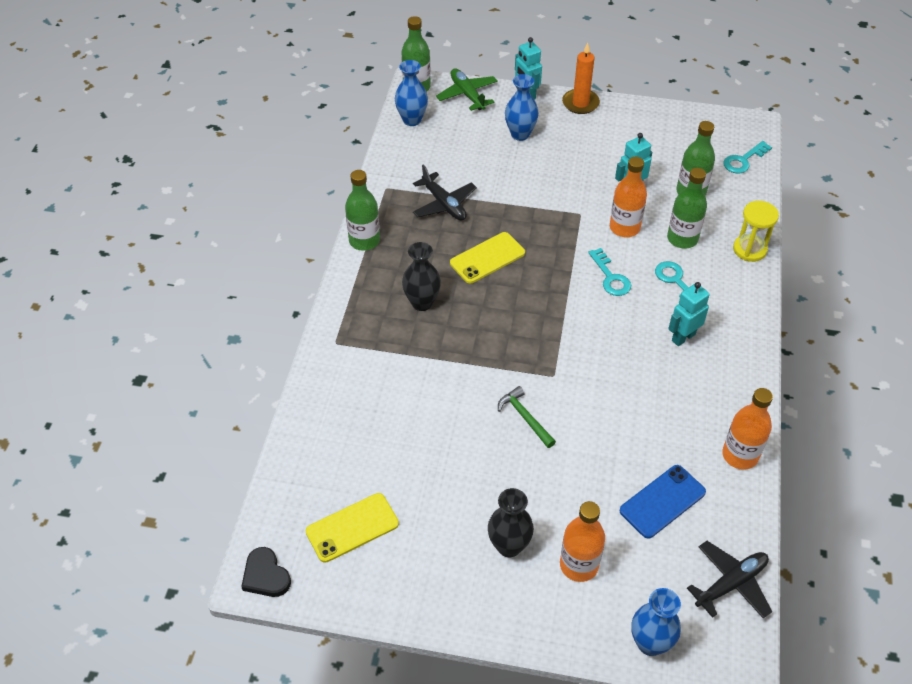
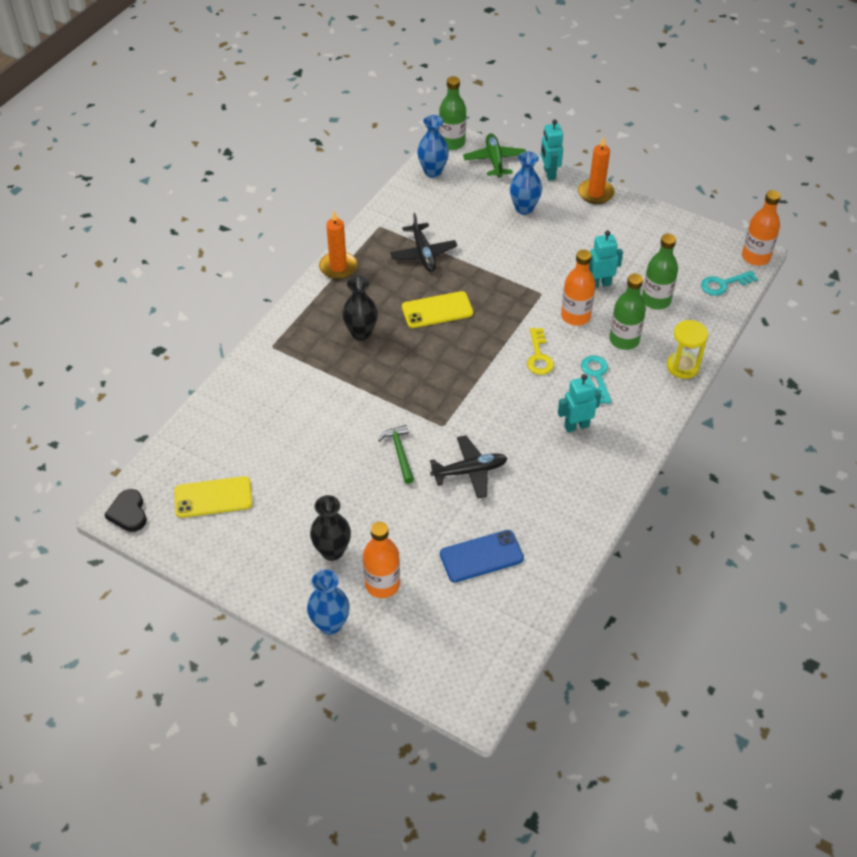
camera: 20 degrees right, 0 degrees up
(364, 241) = (338, 267): green bottle -> orange candle
(610, 277) = (539, 356): turquoise key -> yellow key
(650, 643) = (409, 663): blue vase -> blue vase (330, 624)
(731, 583) = (504, 640): black plane -> black plane (470, 471)
(740, 455) = (571, 540): orange bottle -> orange bottle (755, 257)

